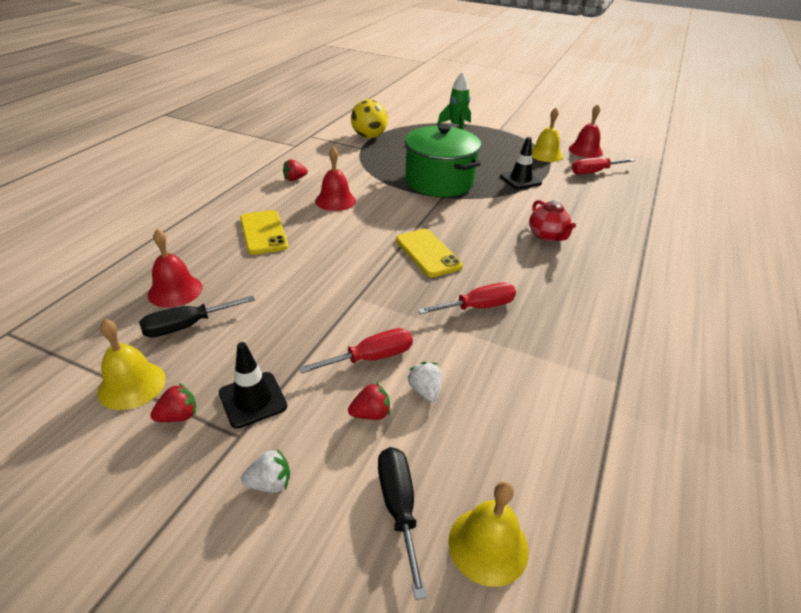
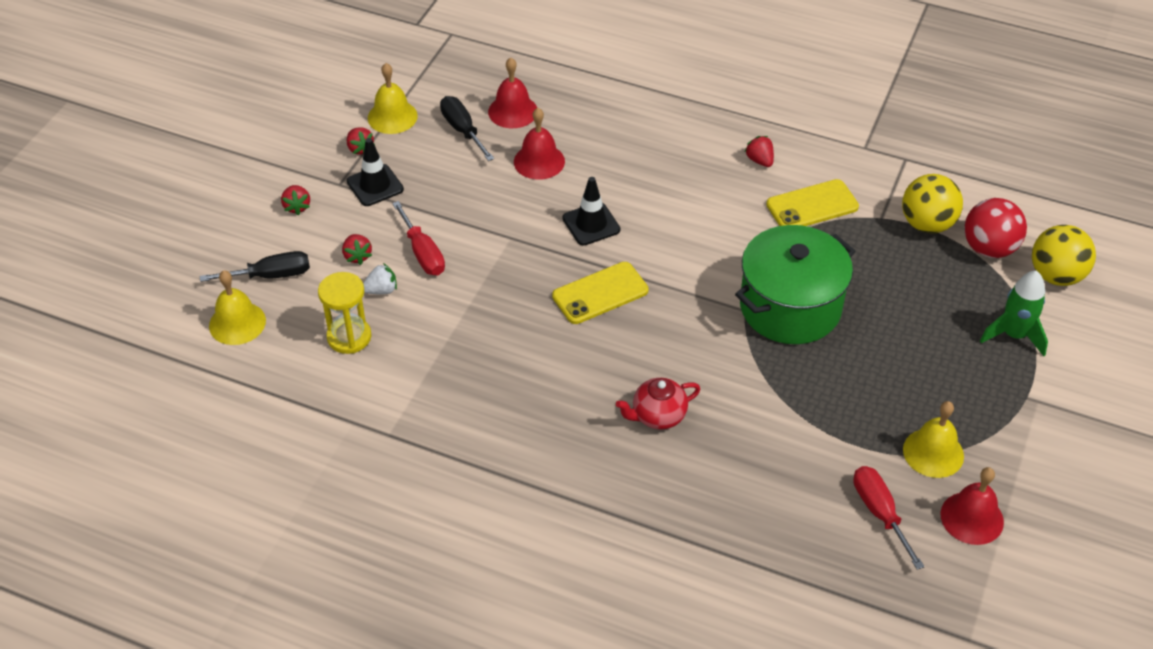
camera: 90 degrees right, 10 degrees up
(263, 232) = (624, 153): yellow phone -> yellow phone (812, 206)
(270, 483) = (297, 207): white strawberry -> red strawberry
(335, 200) = (710, 204): red bell -> red bell (539, 161)
(391, 124) = (989, 248): none -> red ball
(413, 113) = (1056, 275): none -> yellow ball
(478, 307) = (500, 333): red screwdriver -> none
(497, 418) = (349, 337): none -> yellow hourglass
(520, 180) = (822, 405): black traffic cone -> black traffic cone (591, 224)

